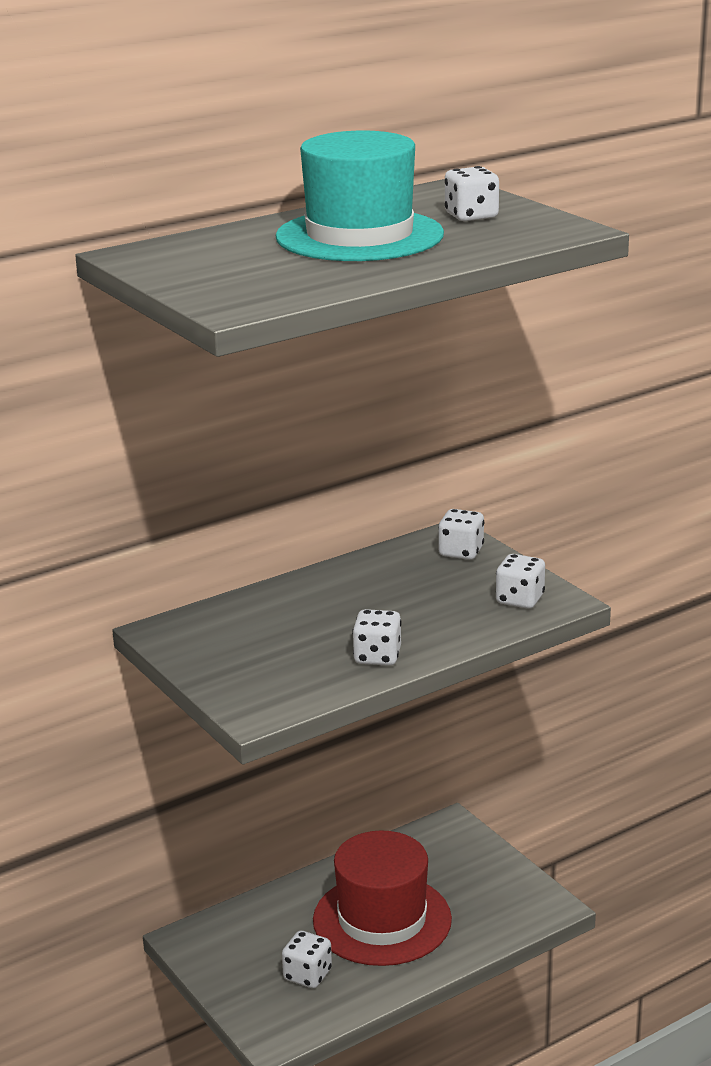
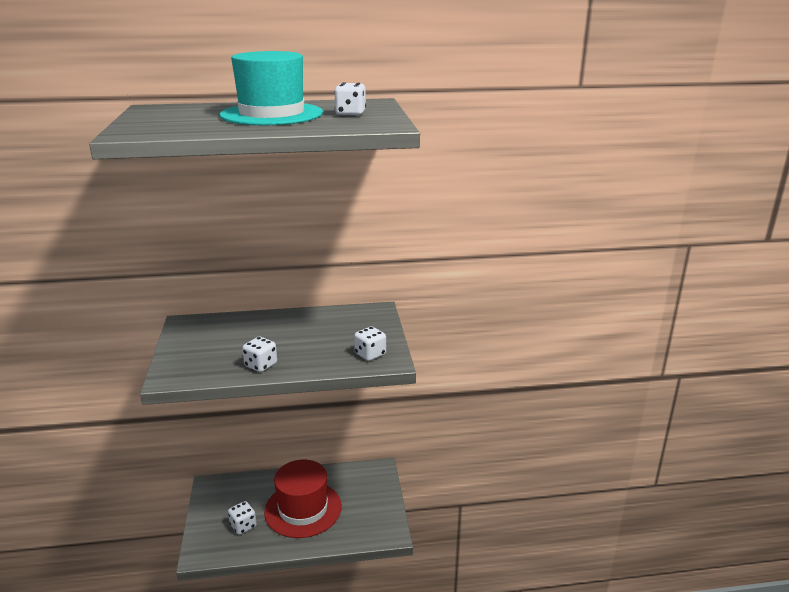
camera: 25 degrees right, 0 degrees up
(461, 552) = (371, 320): white dice -> none

